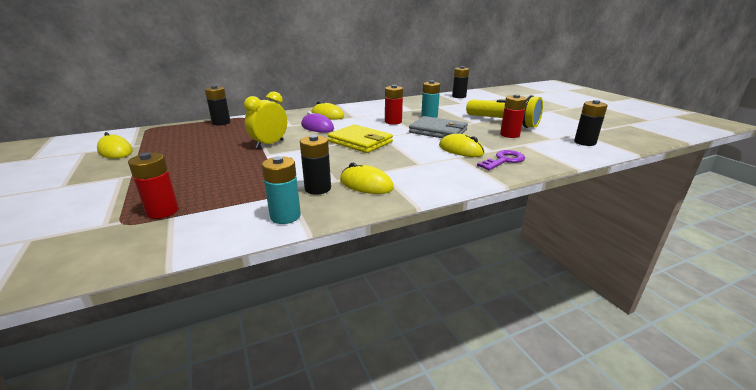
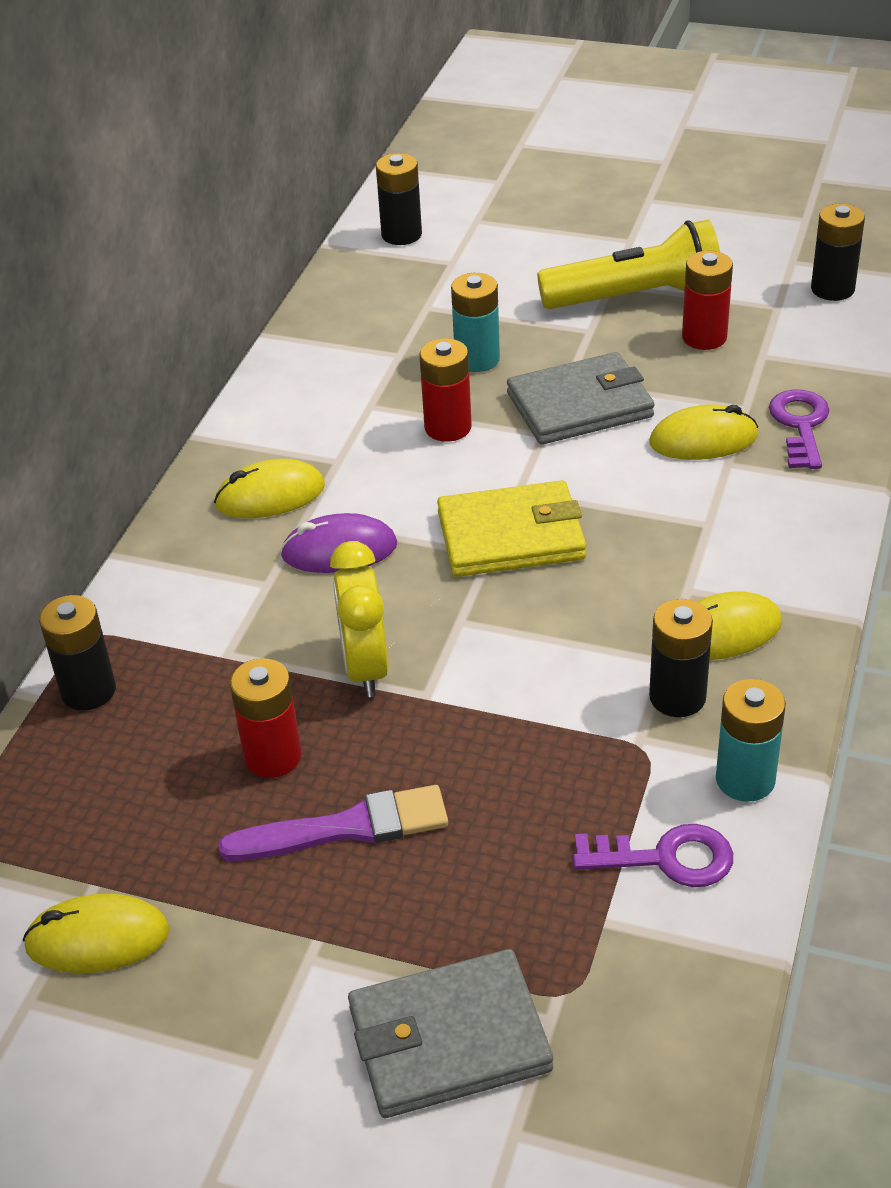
camera: 45 degrees left, 15 degrees up
(84, 210) = (449, 1039): none -> grey wallet
(162, 211) = (570, 928): red battery -> red battery (273, 756)
(190, 163) = (346, 828): none -> purple brush
(219, 216) = (666, 858): none -> purple key

